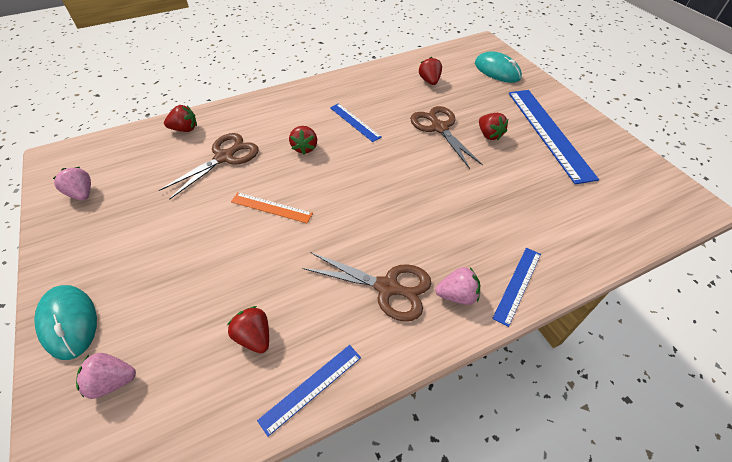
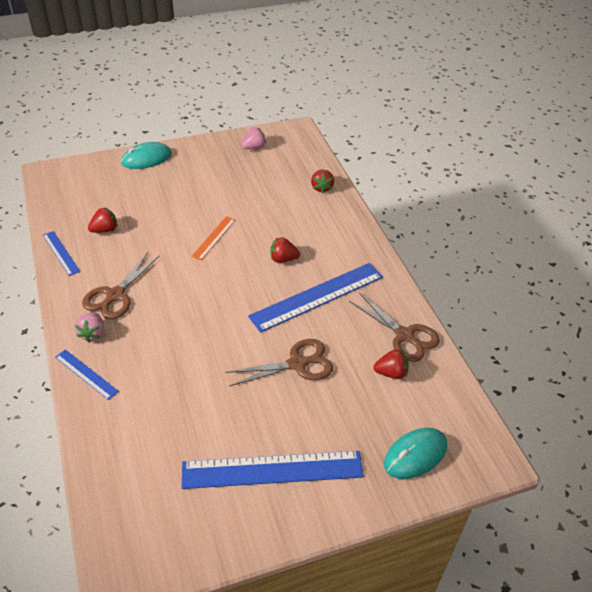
camera: 95 degrees right, 5 degrees down
(113, 381) = (101, 179): pink strawberry -> none
(224, 157) = (279, 211): brown scissors -> brown scissors (404, 336)
(354, 122) = (317, 296): blue ruler -> blue ruler, size x2.00
(489, 135) = (278, 407): red strawberry -> none

